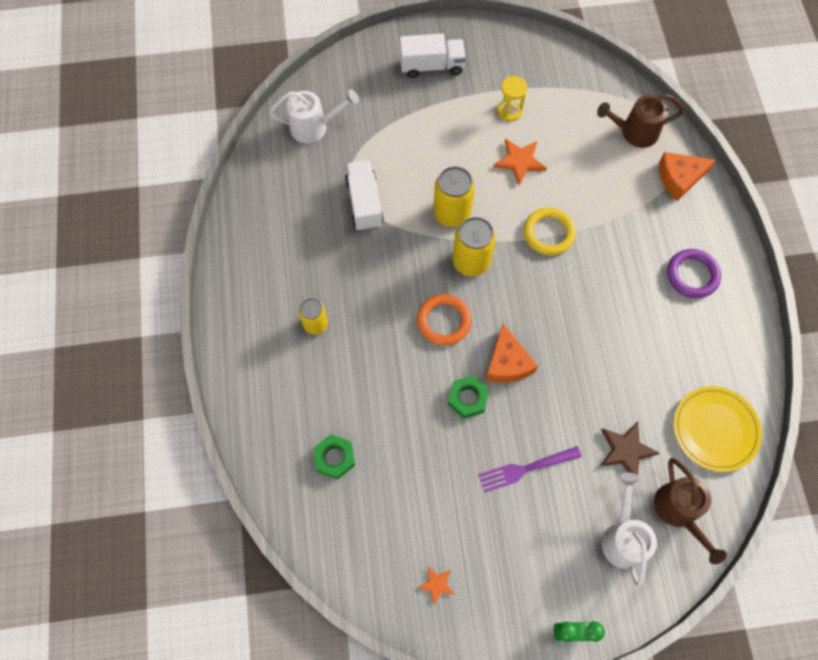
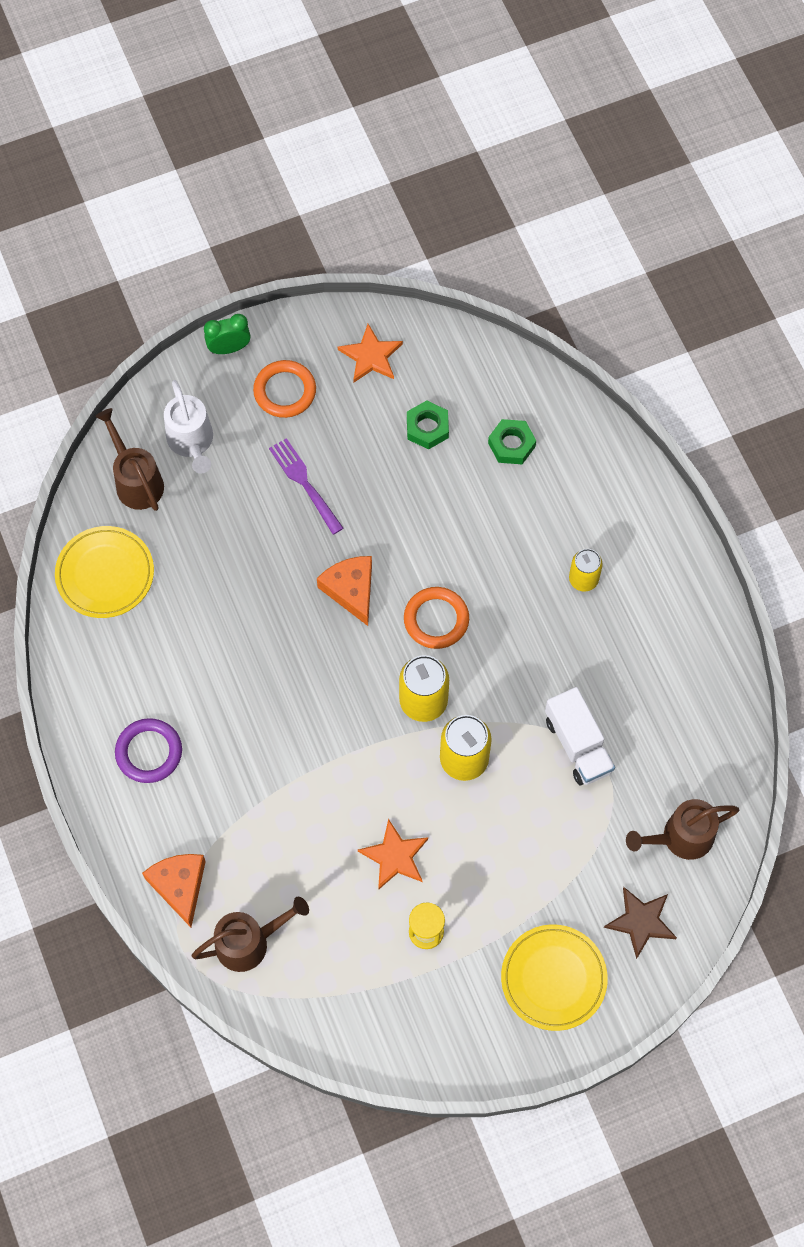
camera: 165 degrees right, 0 degrees up
(315, 127) = (680, 838): white watering can -> brown watering can
(431, 66) = (553, 978): white truck -> yellow plate
(436, 584) = (371, 356): orange star -> orange star, size x1.69
(468, 398) = (386, 540): green nut -> green nut (427, 428)
(526, 468) = (305, 484): purple fork -> purple fork turned 90 degrees counterclockwise
(526, 568) = (285, 391): none -> orange ring
(548, 233) = (336, 763): yellow ring -> none
(626, 450) = (201, 528): brown star -> brown star (641, 921)
(679, 178) = (179, 886): orange cheese -> orange cheese turned 75 degrees counterclockwise

